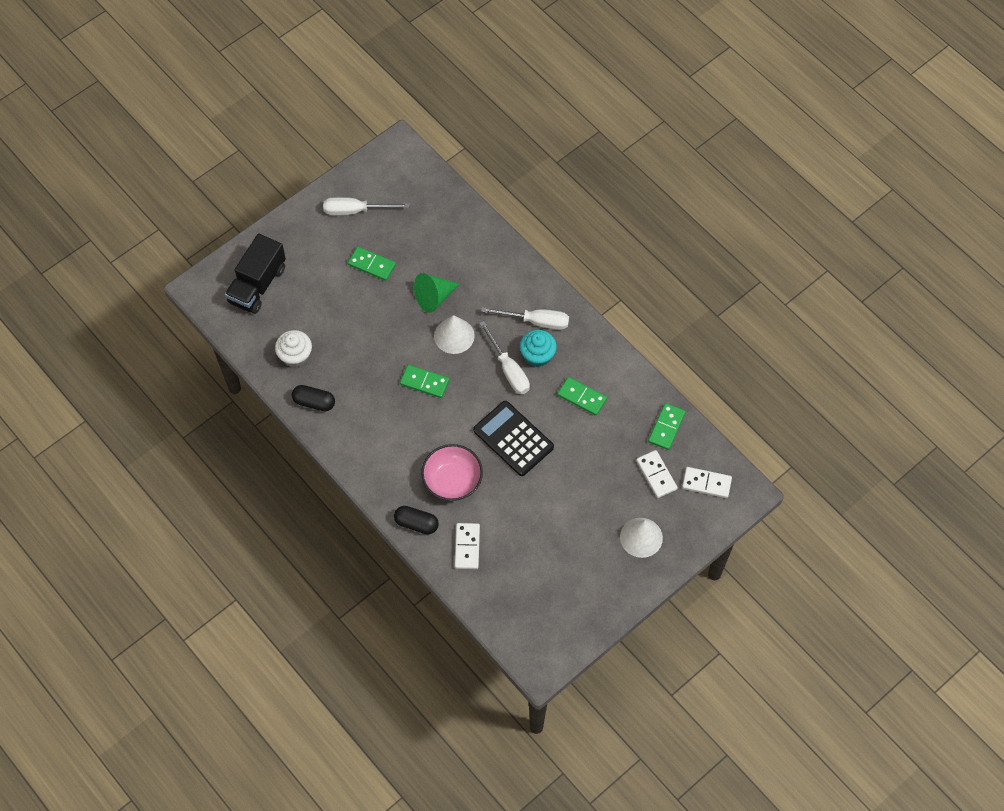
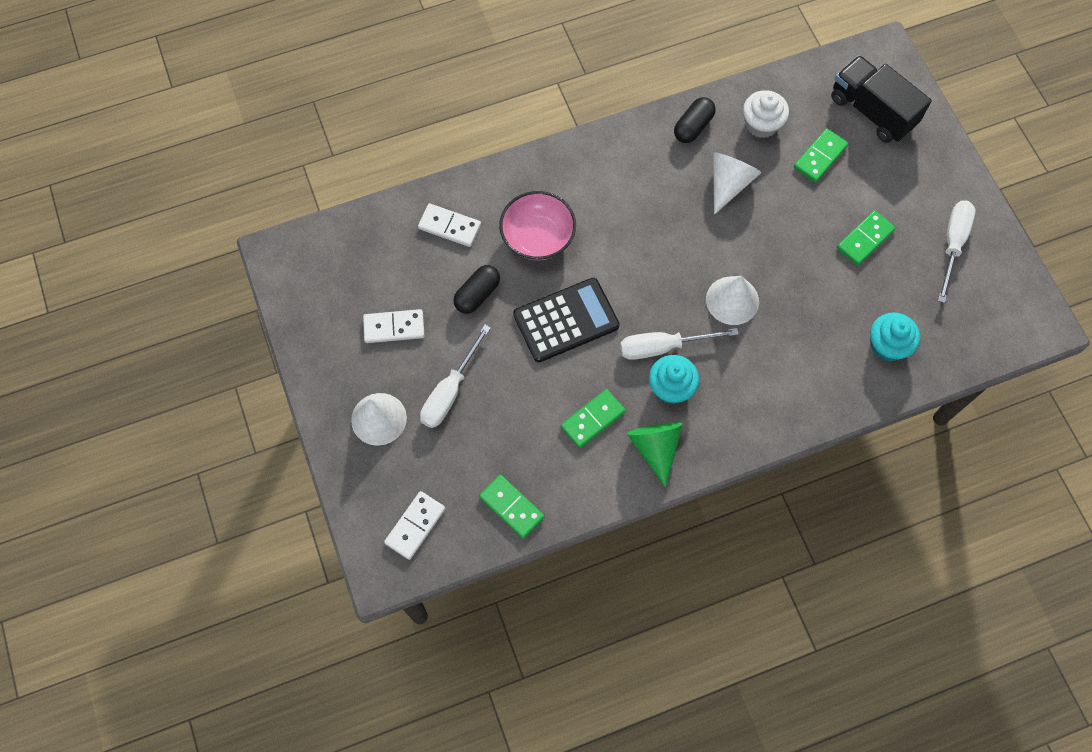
camera: 110 degrees right, 5 degrees up
(357, 364) = (729, 184): none -> white cone
(416, 523) = (500, 184): black capsule -> black capsule (477, 294)
(424, 382) = (678, 248): green domino -> green domino (820, 157)
(434, 297) = (795, 295): green cone -> green cone (655, 448)
(451, 233) = (887, 345): none -> turquoise cupcake
(536, 321) = (721, 403): white screwdriver -> white screwdriver (450, 391)
(656, 475) = (451, 468): white domino -> white domino (394, 327)

